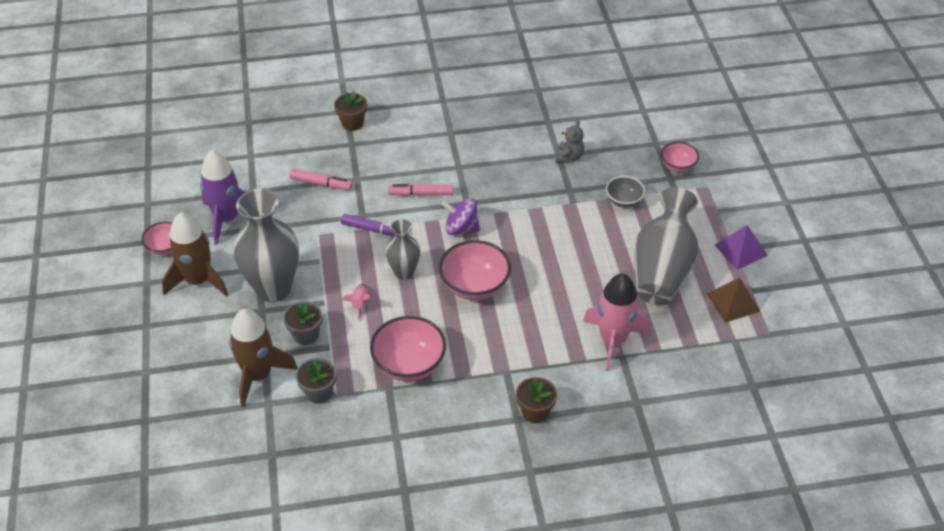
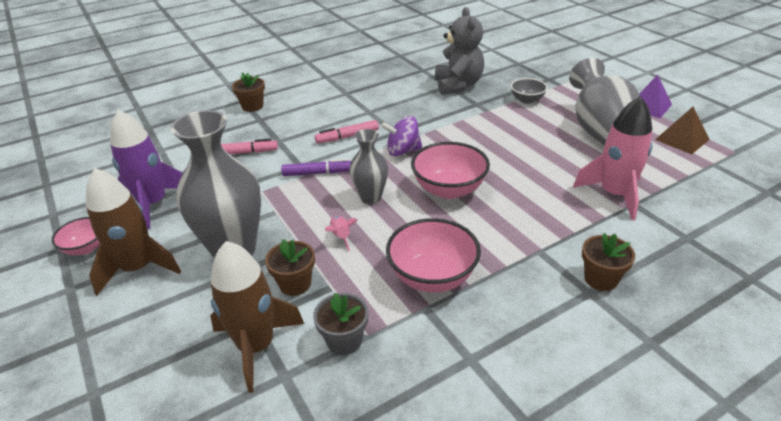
camera: 20 degrees left, 10 degrees down
(305, 335) = (295, 284): grey flower pot -> brown flower pot
(569, 157) = (458, 85): grey teddy bear -> grey teddy bear, size x1.91
(677, 166) = (547, 71): pink bowl -> none

